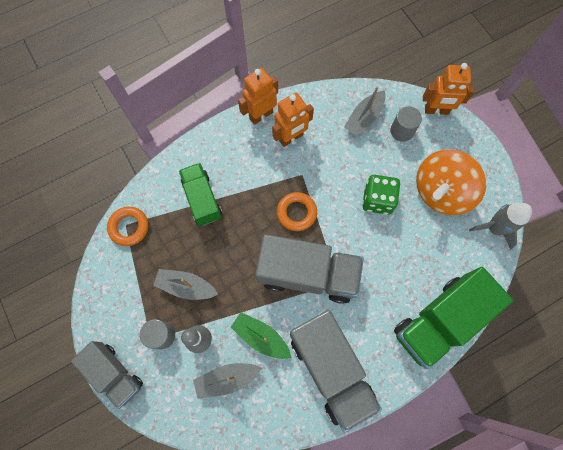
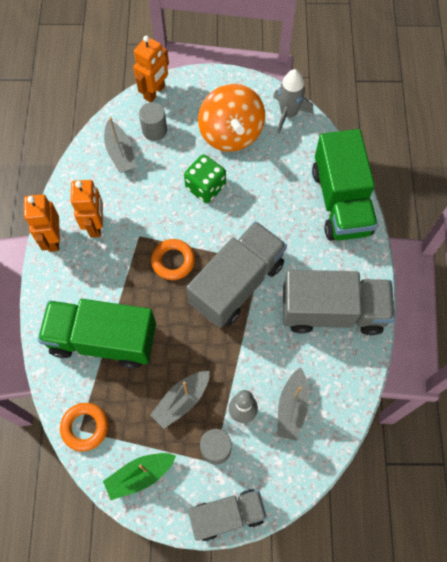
camera: 60 degrees left, 5 degrees down
(202, 199) = (103, 340): green truck -> green truck, size x1.60
(261, 337) = (270, 356): green boat -> green boat (140, 475)

